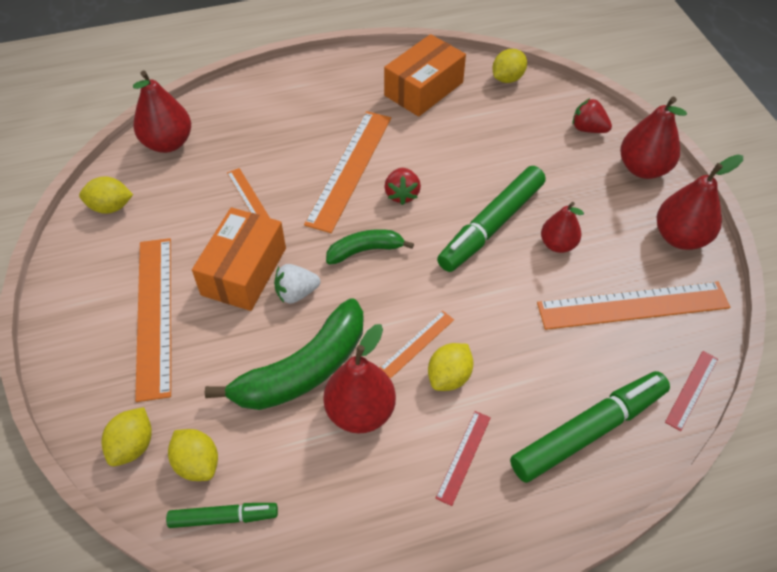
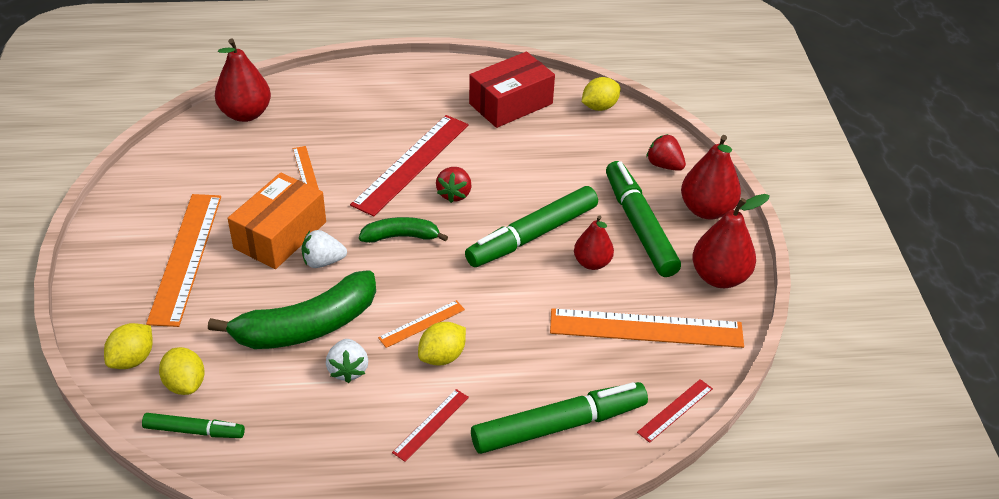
camera: 10 degrees right, 10 degrees down
(111, 207) = (175, 160): yellow lemon -> none
(350, 169) = (411, 164): orange ruler -> red ruler
(360, 411) = (348, 370): red pear -> white strawberry
(423, 89) = (511, 104): orange box -> red box
(588, 197) = (639, 226): none -> green marker

